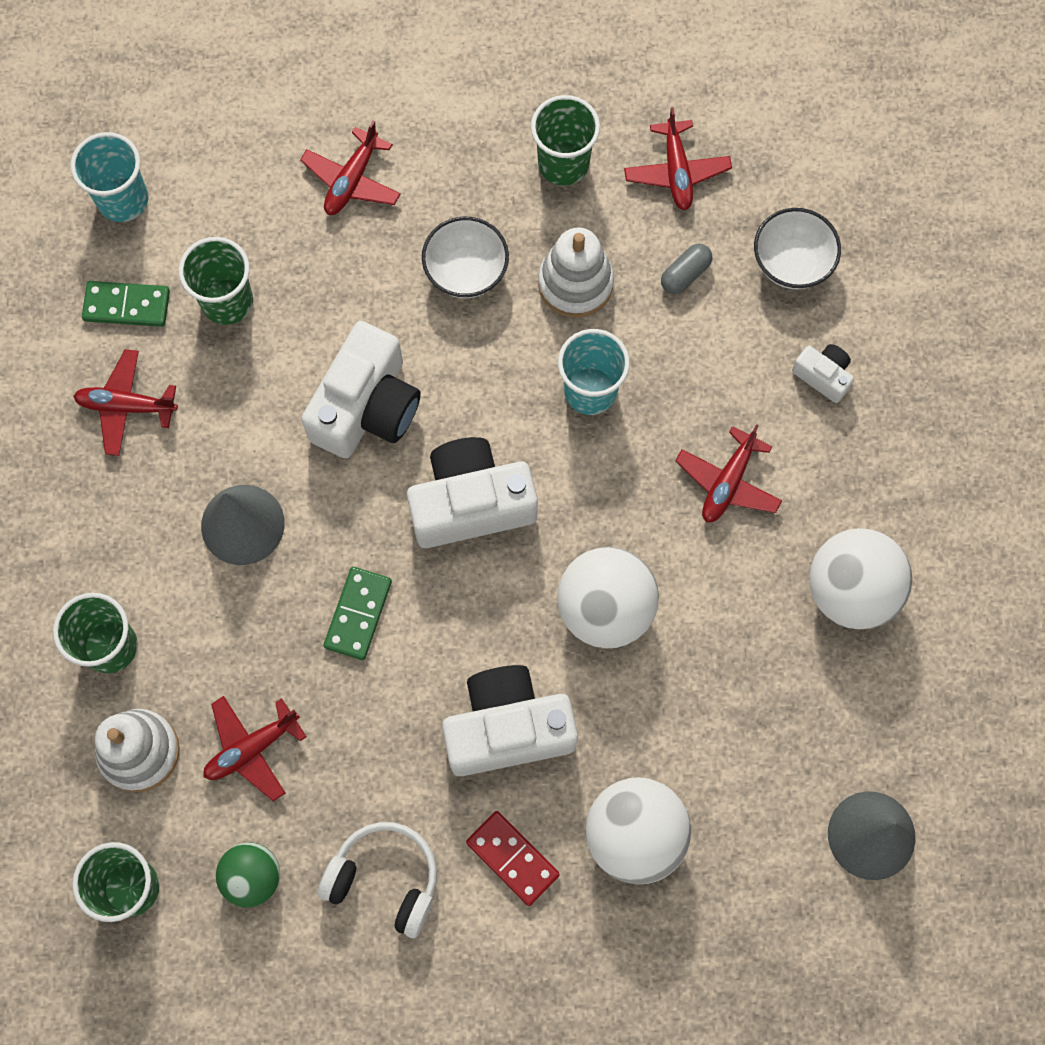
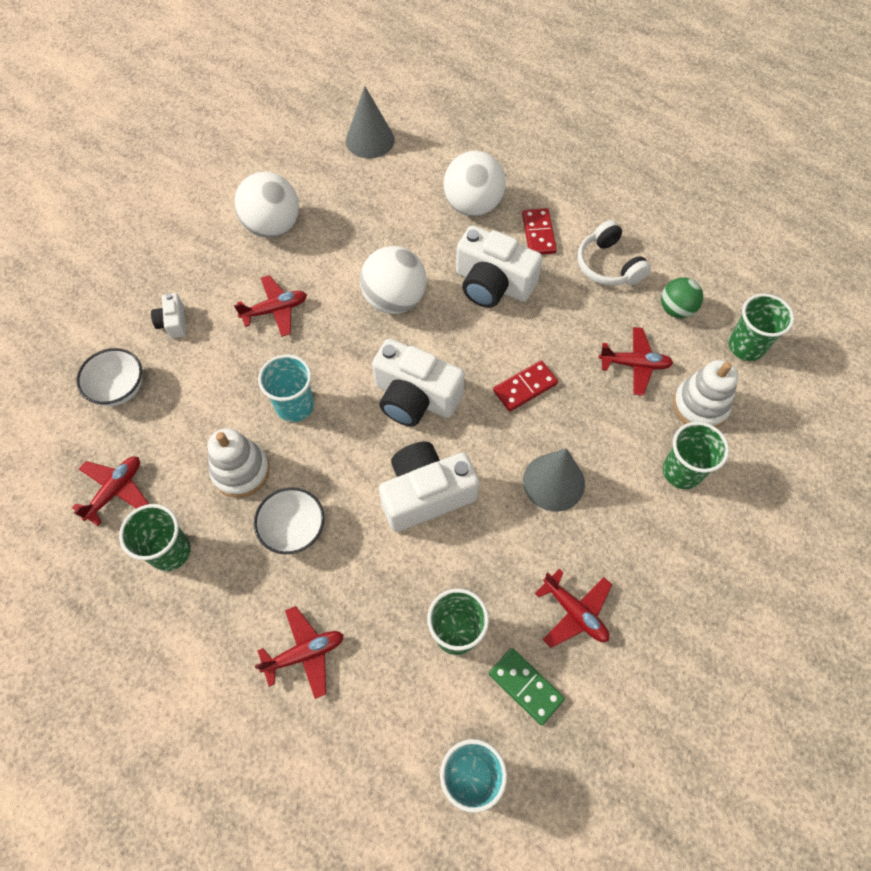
camera: 140 degrees left, 10 degrees down
(358, 614) = (525, 387): green domino -> red domino
(685, 274) = (178, 428): grey capsule -> none

